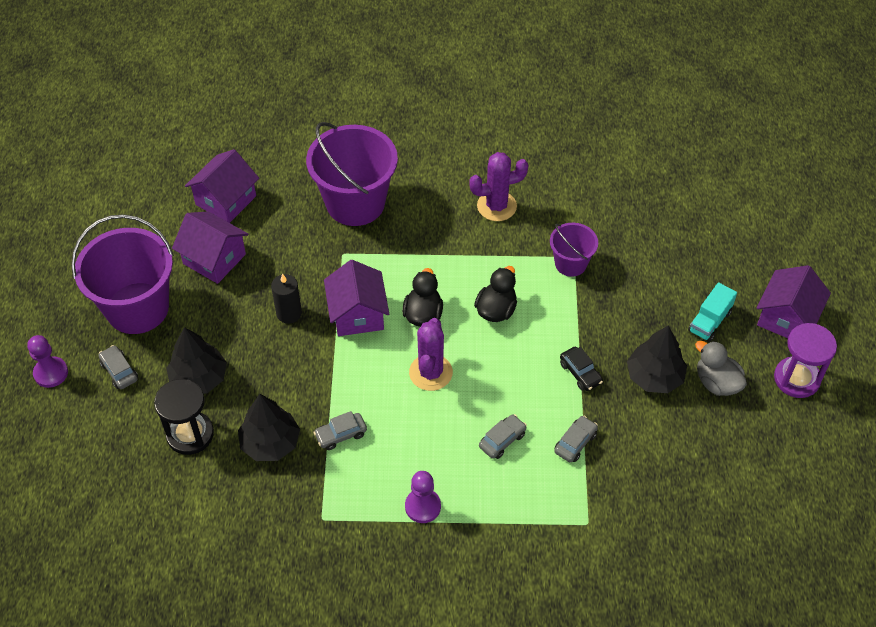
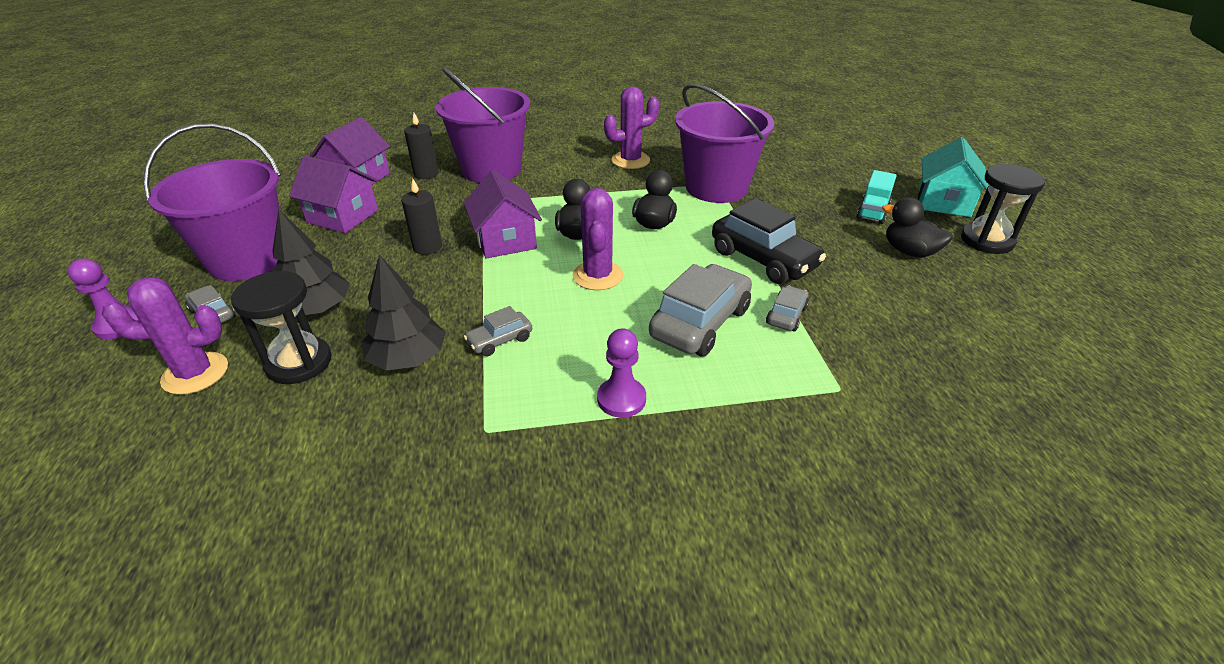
camera: 10 degrees left, 15 degrees down
(117, 433) = (195, 373): none -> purple cactus
(291, 201) = (426, 174): none -> black candle
(502, 440) = (700, 323): grey car -> grey car, size x1.99
(570, 263) = (716, 187): purple bucket -> purple bucket, size x1.91
(580, 373) = (763, 259): black car -> black car, size x1.99
(654, 376) = (842, 254): black tree -> none
(716, 382) = (909, 251): grey duck -> black duck
(786, 317) = (943, 202): purple house -> turquoise house
(796, 379) = (986, 241): purple hourglass -> black hourglass

